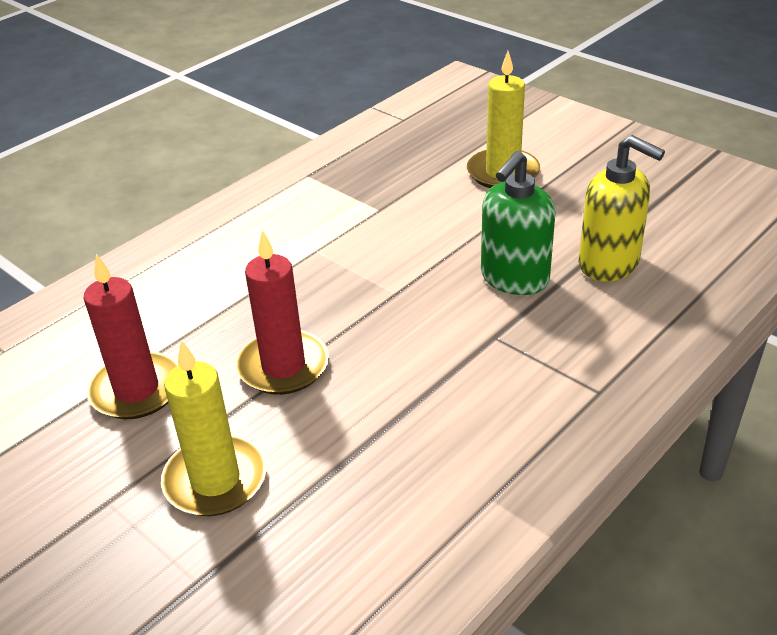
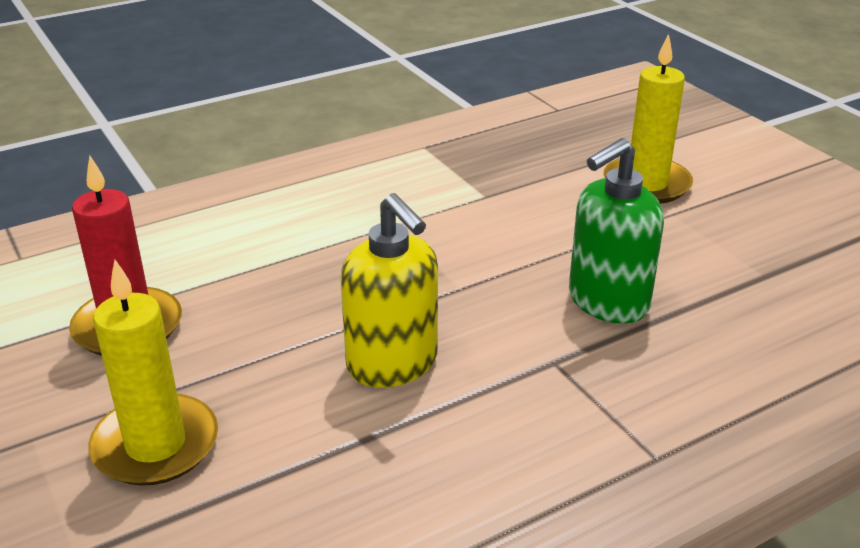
camera: 15 degrees right, 5 degrees down
(283, 366) = (295, 339): red candle -> none
(609, 264) = (734, 310): yellow soap dispenser -> yellow soap dispenser (393, 364)

